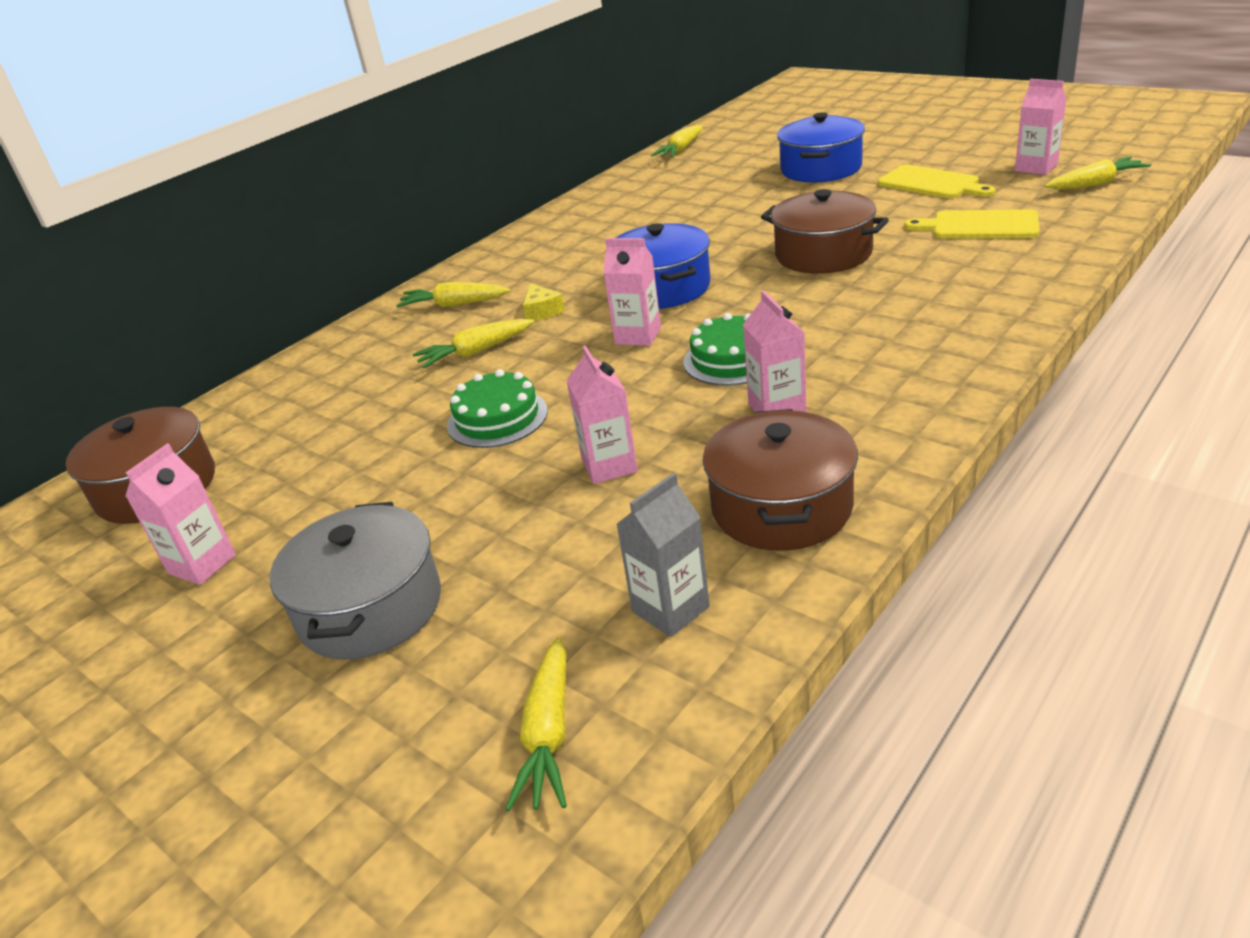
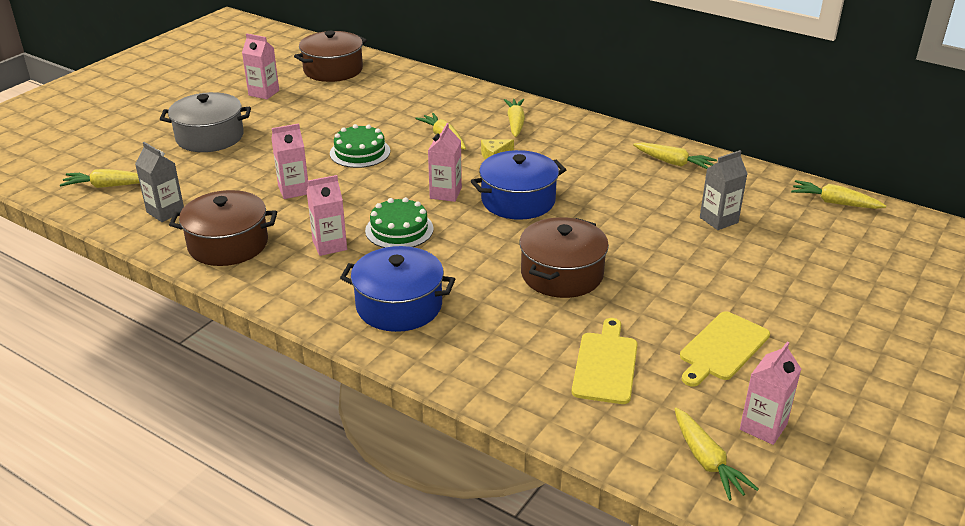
camera: 80 degrees right, 0 degrees up
(589, 213) = (673, 163): none -> yellow carrot
(711, 190) = (718, 220): none -> grey carton
(821, 169) = (772, 283): blue pot -> blue pot (399, 306)

